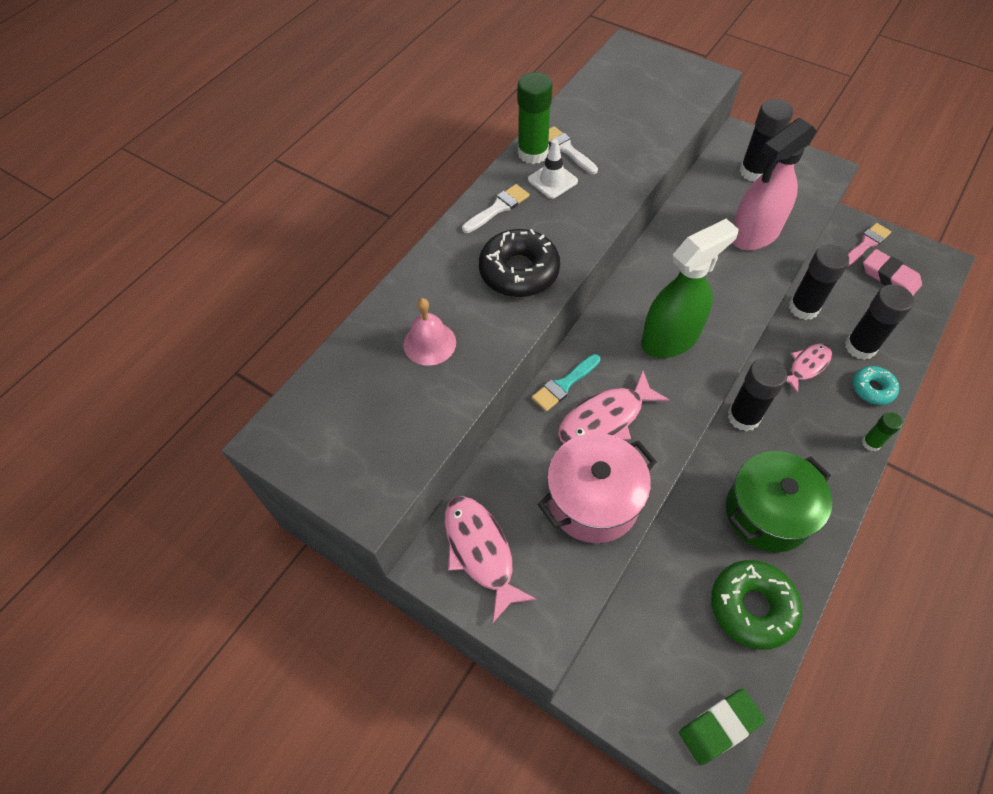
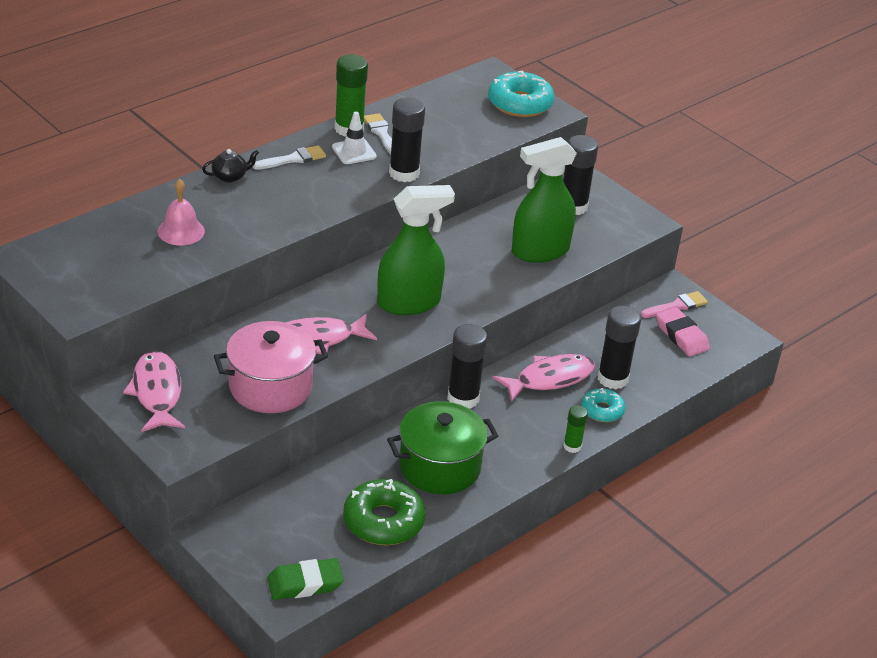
camera: 10 degrees right, 20 degrees down
(446, 251) = (230, 177): none -> black teapot
(519, 271) = (284, 205): black donut -> none
(564, 385) = (292, 309): turquoise brush -> none
(674, 75) = (520, 103): none -> turquoise donut
(754, 234) = (539, 251): pink spray bottle -> green spray bottle
(803, 308) = (577, 337): black glue stick -> black glue stick (404, 173)
(807, 366) = (550, 379): pink fish -> pink fish, size x1.52

